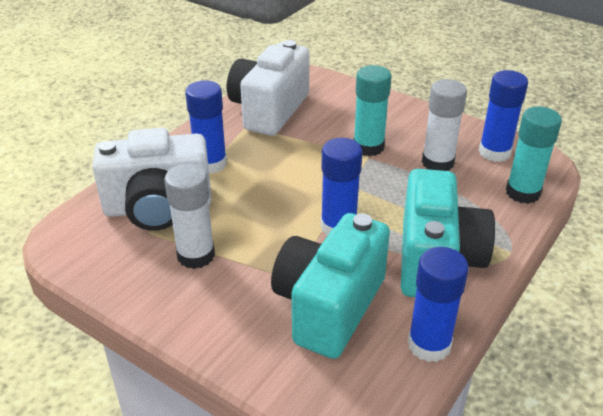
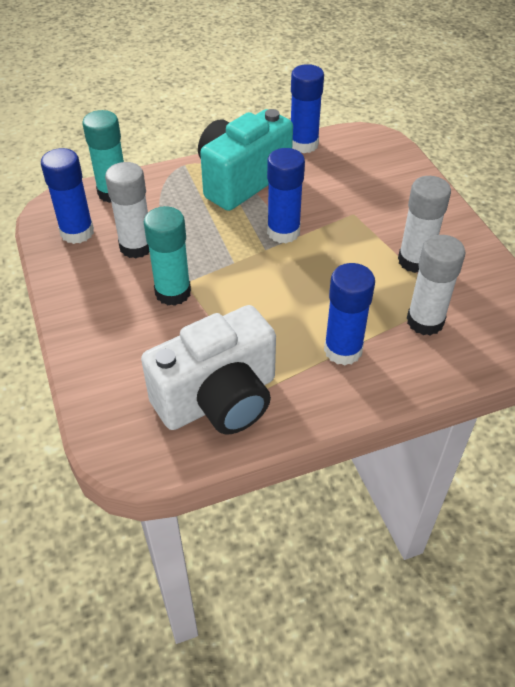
camera: 145 degrees left, 10 degrees up
(158, 208) = (425, 321): white camera -> white glue stick
(329, 306) = (343, 186): turquoise camera -> none

